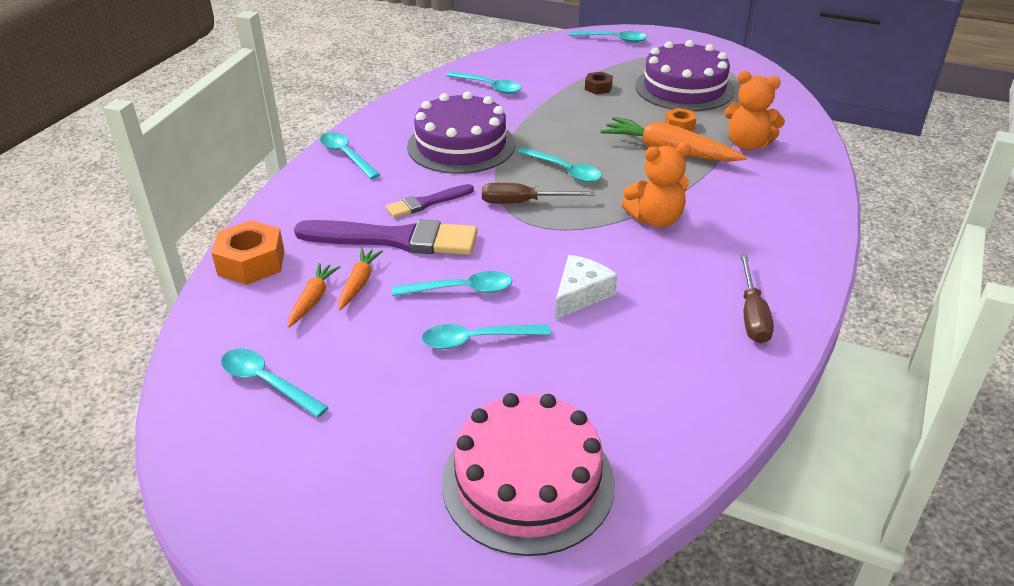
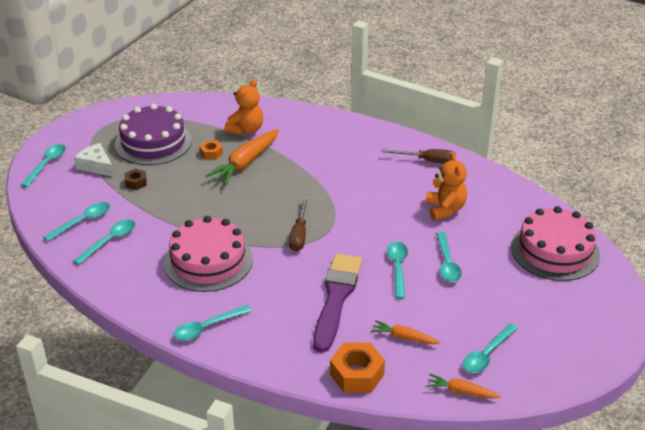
camera: 85 degrees left, 0 degrees up
(359, 283) = (387, 315): orange carrot -> orange carrot (461, 392)
(427, 202) = (290, 281): purple brush -> none
(461, 145) = (208, 261): purple cake -> pink cake
(564, 170) = (260, 212): turquoise spoon -> turquoise spoon (82, 221)
(580, 294) = (405, 219): white cheese -> white cheese (96, 166)
(655, 219) = (330, 180): orange teddy bear -> orange teddy bear (445, 209)

